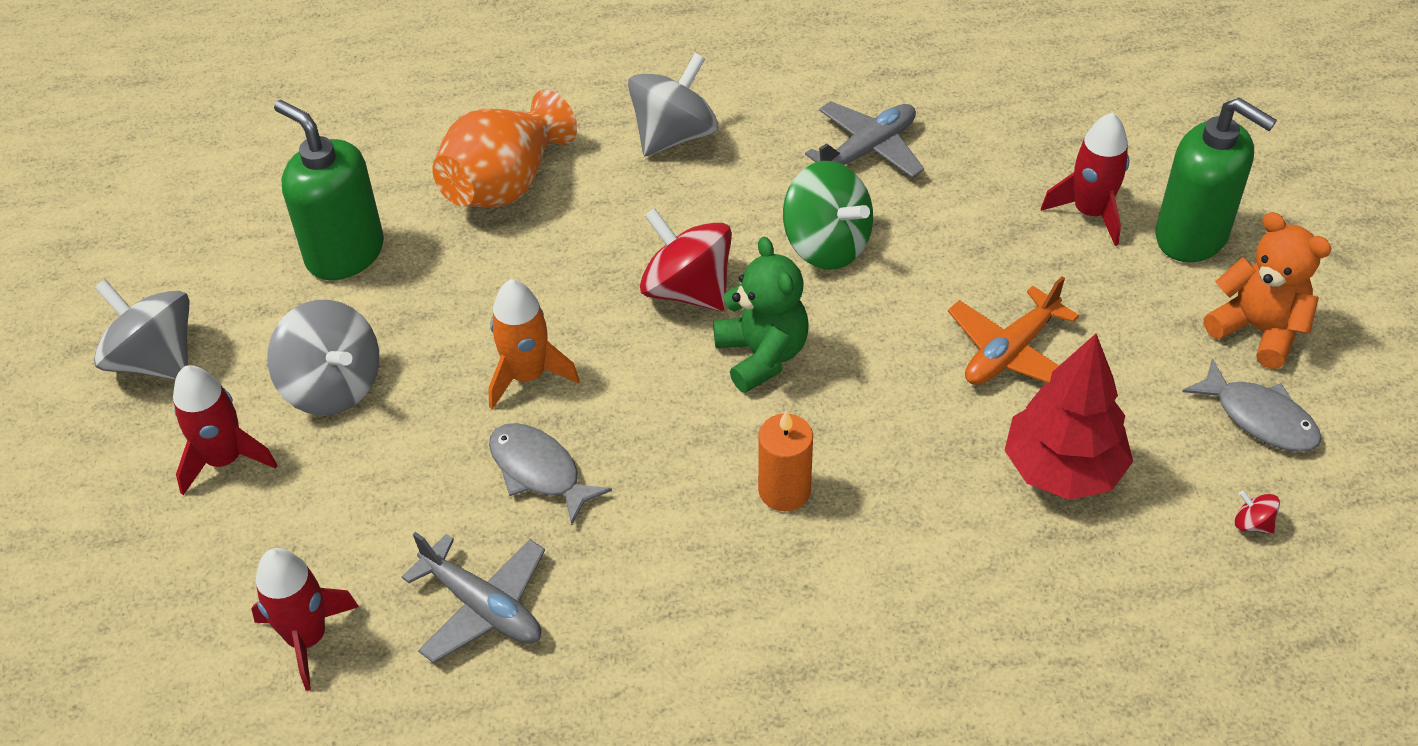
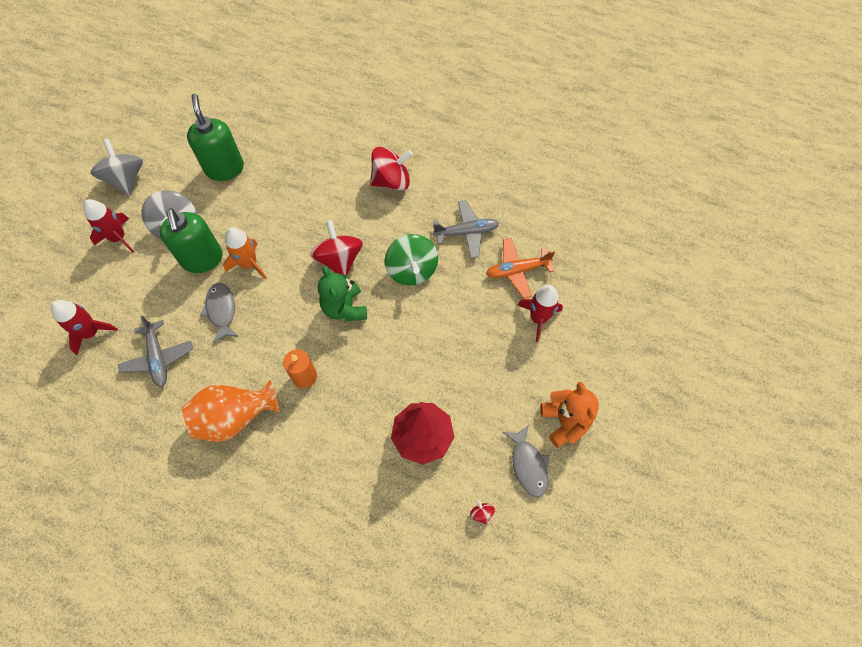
camera: 30 degrees right, 15 degrees up
(505, 183) = (307, 168): orange vase -> orange vase (235, 417)
(674, 135) = (391, 181): grey spinning top -> red spinning top
(762, 355) = (344, 308): green teddy bear -> green teddy bear turned 150 degrees clockwise
(1010, 351) = (447, 367): orange plane -> orange plane (517, 270)
(1192, 236) = (574, 357): green soap dispenser -> green soap dispenser (202, 259)

